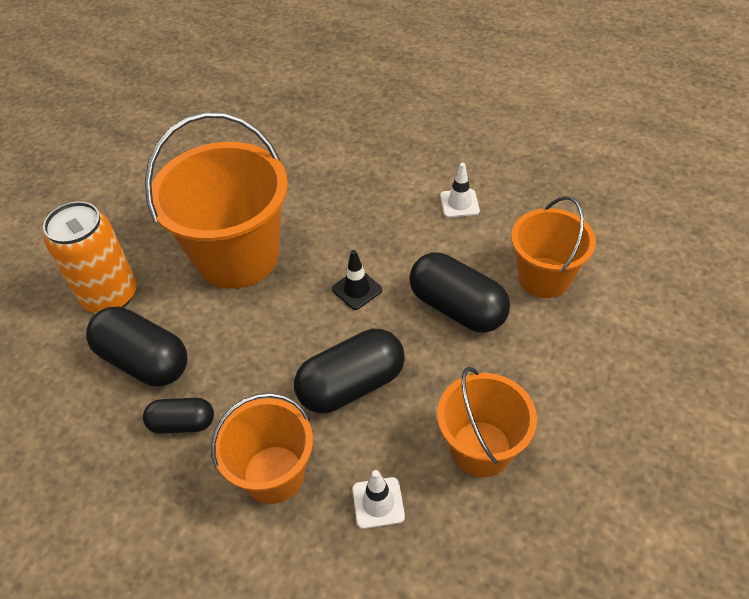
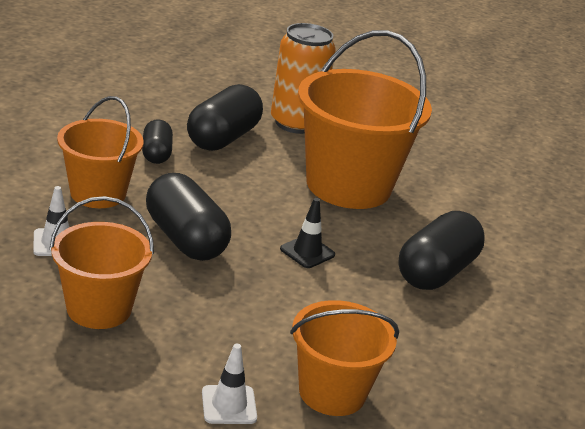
camera: 80 degrees right, 20 degrees down
(457, 307) = (283, 316): black capsule -> black capsule (436, 272)
(459, 203) = (452, 340): white traffic cone -> white traffic cone (229, 405)

